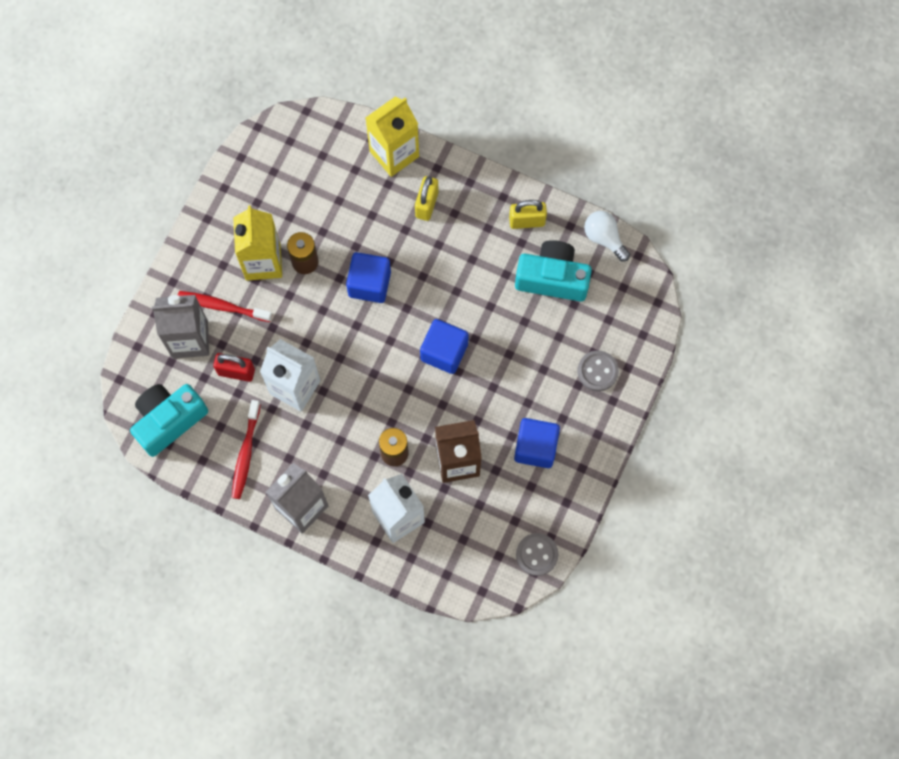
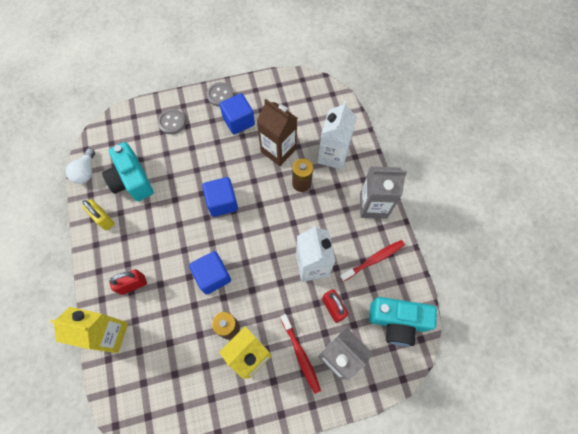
camera: 130 degrees left, 5 degrees down
(426, 204) = (133, 284): yellow padlock -> red padlock
(537, 554) = (293, 84): grey button -> grey button (220, 95)

